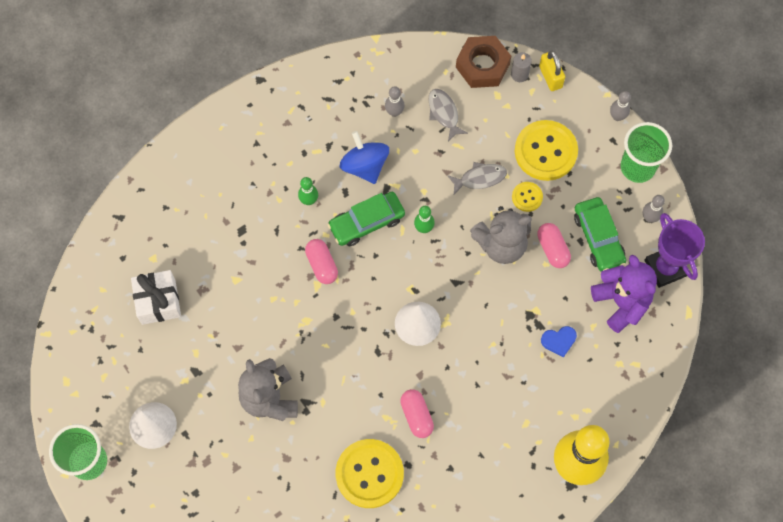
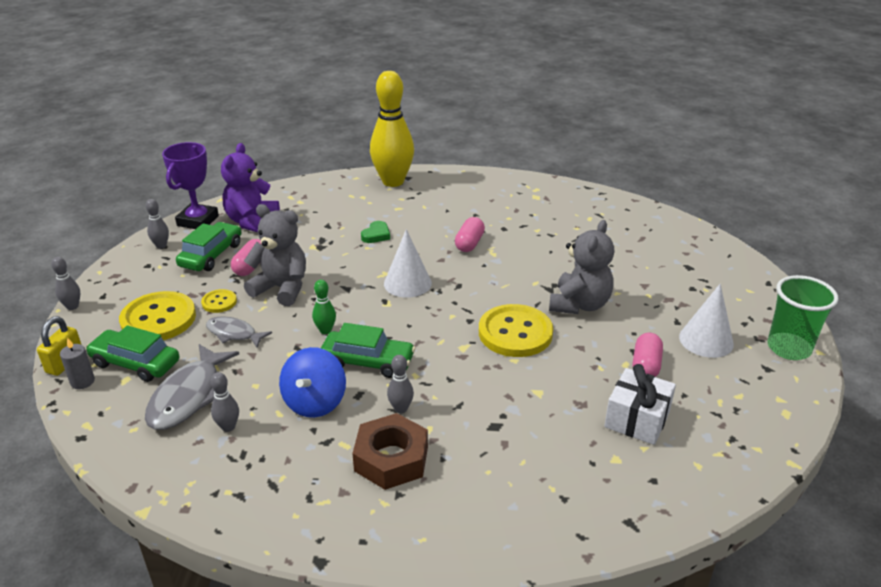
camera: 140 degrees left, 35 degrees down
(309, 200) = (401, 408): green bowling pin -> grey bowling pin
(322, 265) = (443, 357): pink capsule -> pink capsule (646, 366)
(369, 474) = (537, 236): yellow button -> yellow button (515, 333)
(444, 113) = (188, 396): grey fish -> grey fish, size x1.65
(482, 65) = (97, 410): brown nut -> brown nut (391, 459)
(503, 366) = (376, 235): none -> green heart
(508, 109) = (135, 363): none -> green car
(559, 341) = (321, 227): blue heart -> none
(637, 167) = (117, 272): green cup -> none

